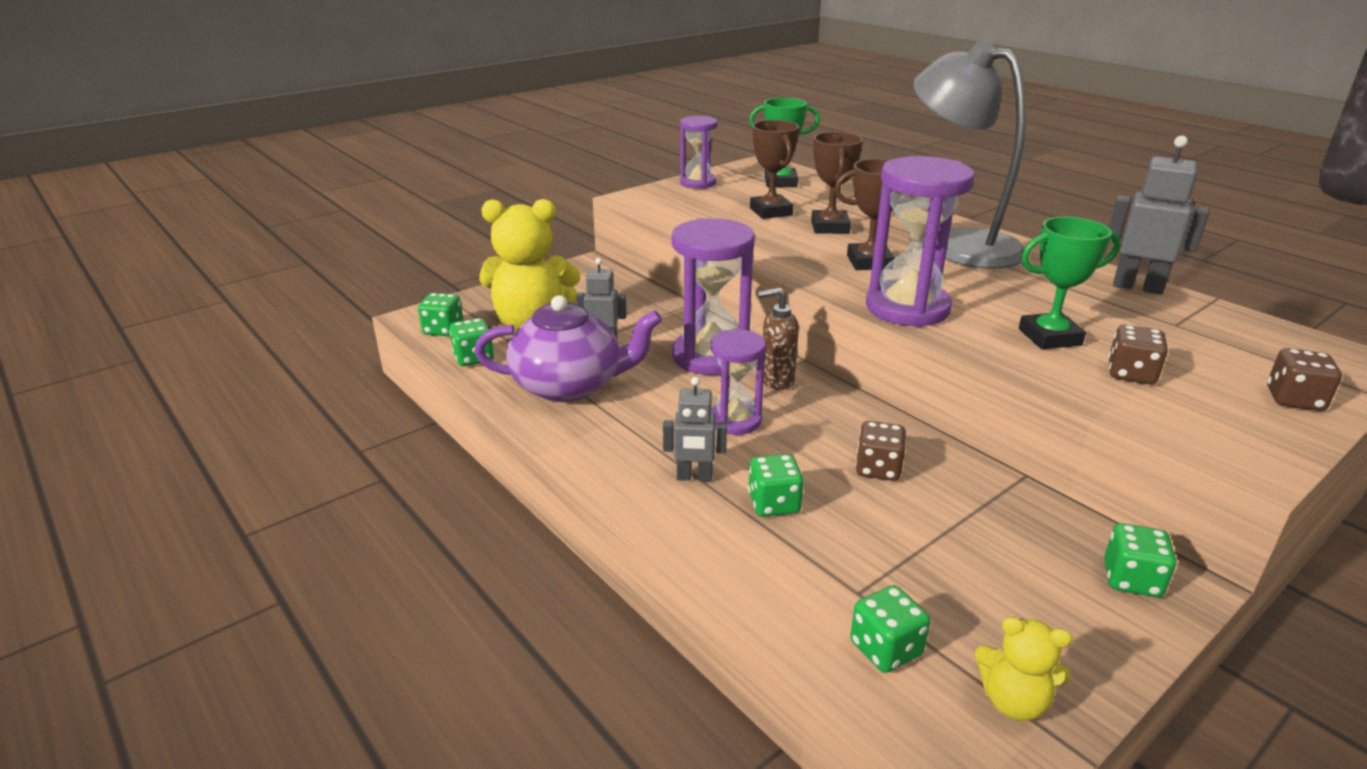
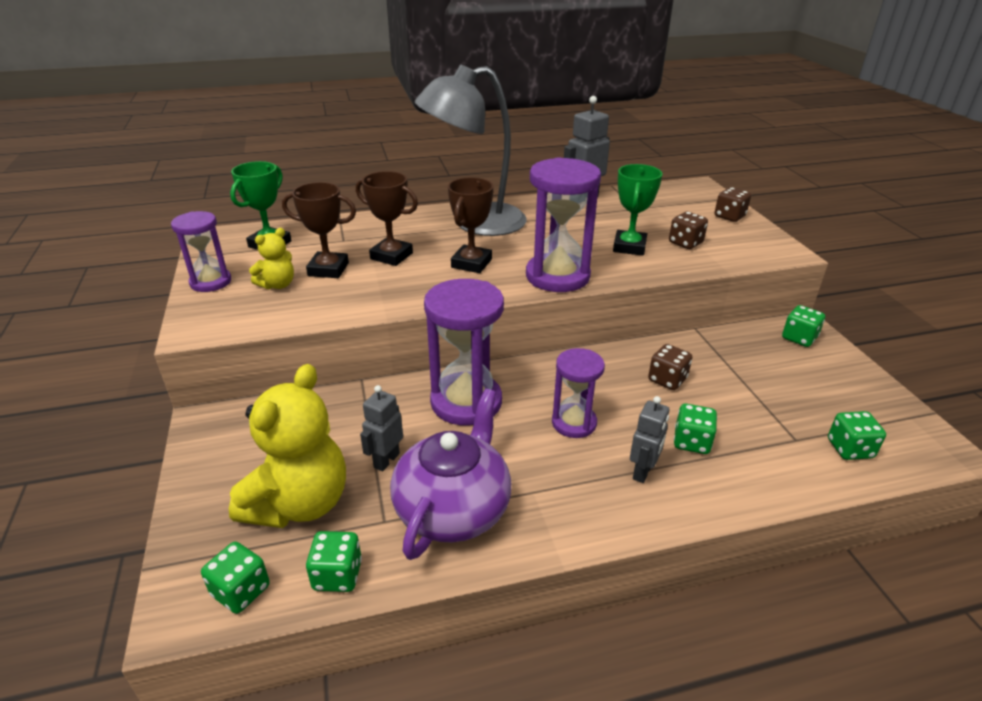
camera: 65 degrees left, 5 degrees up
(776, 380) = (528, 381): brown soap dispenser -> none
(1013, 701) = (893, 419): yellow teddy bear -> yellow teddy bear (277, 285)

